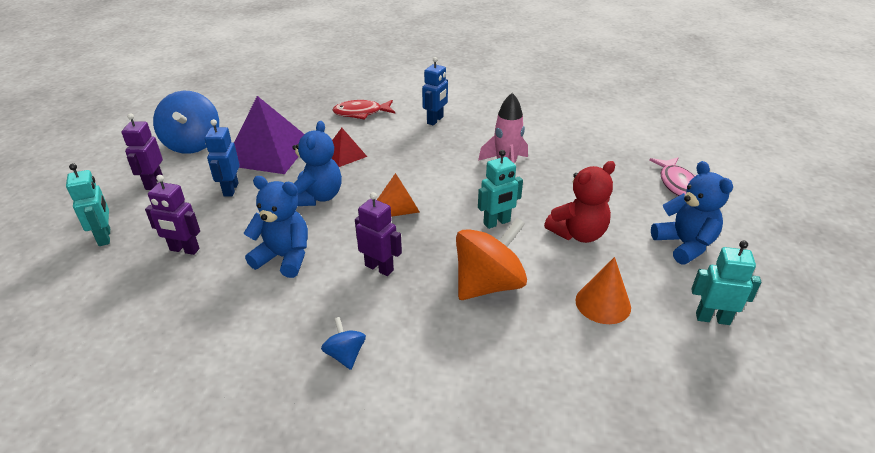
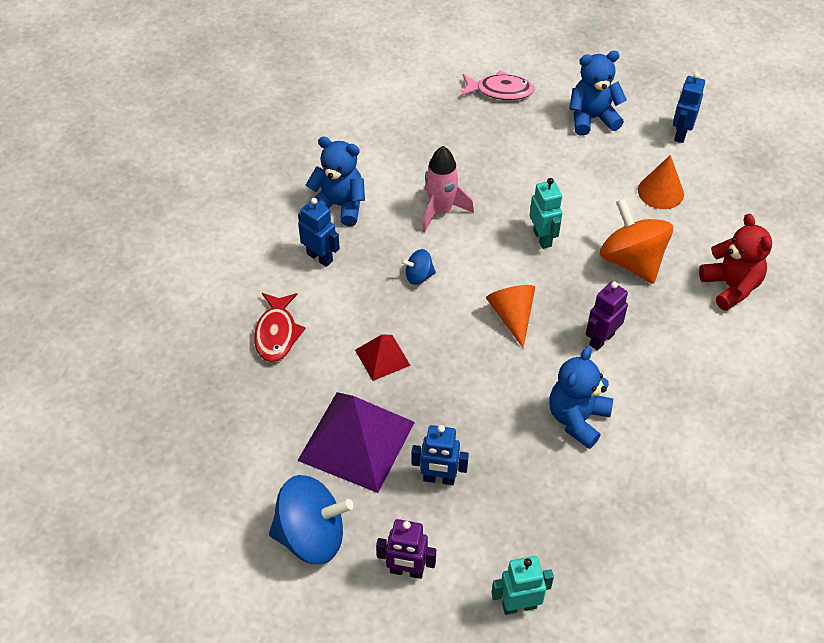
camera: 80 degrees left, 15 degrees up
(184, 250) = (553, 515): purple robot -> none
(317, 197) = (471, 388): blue teddy bear -> blue teddy bear (339, 205)
(345, 355) = (711, 372): blue spinning top -> blue spinning top (418, 276)
(578, 234) = (567, 183): red teddy bear -> red teddy bear (731, 286)
(712, 318) = (680, 134): turquoise robot -> blue robot

